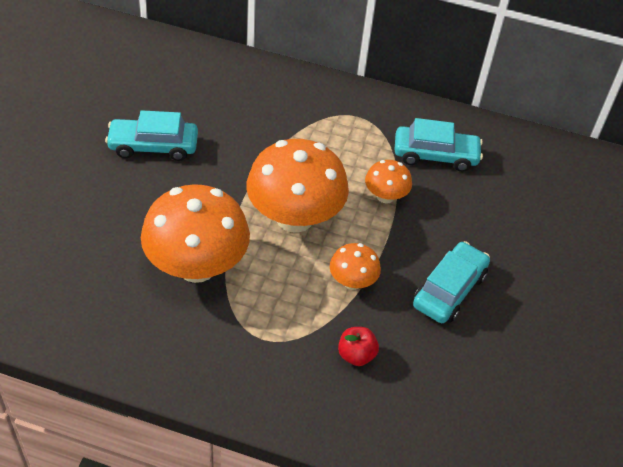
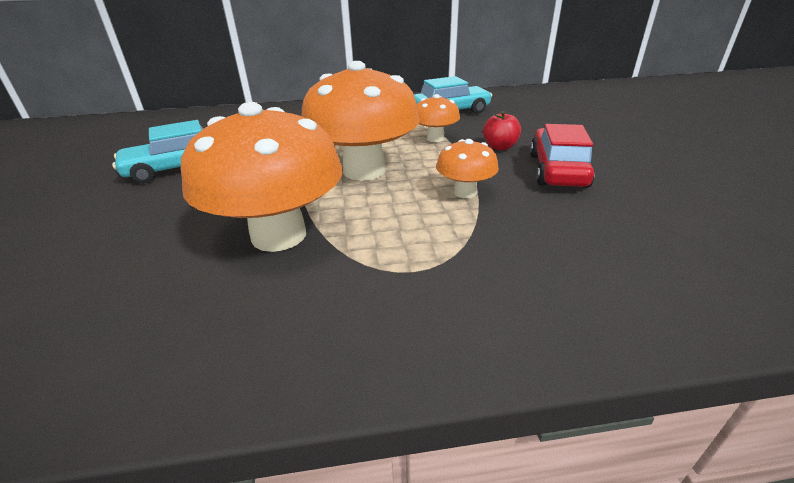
camera: 20 degrees left, 15 degrees down
(356, 355) = (535, 244): red apple -> red apple (500, 147)
(449, 290) = (557, 170): turquoise car -> red car

